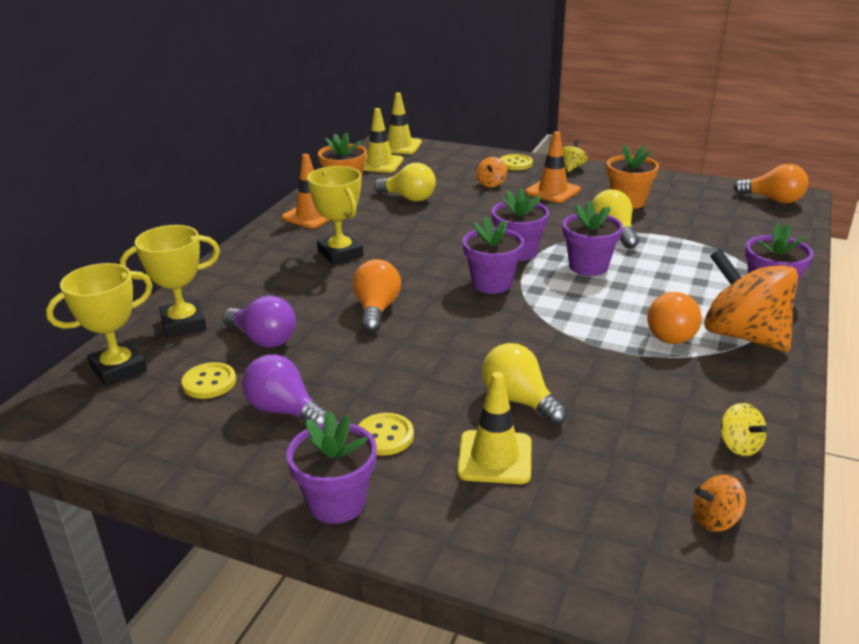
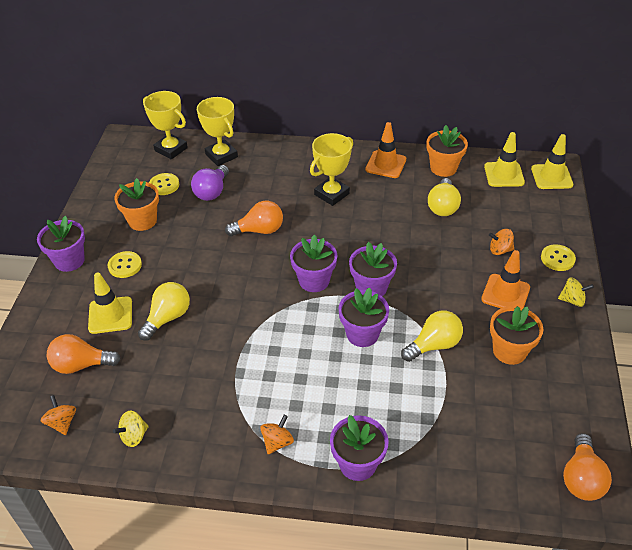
camera: 75 degrees right, 15 degrees up
(284, 411) = (142, 221): purple light bulb -> orange flower pot
(670, 333) = (269, 393): orange light bulb -> orange light bulb (81, 365)
(743, 336) = (277, 442): orange spinning top -> orange spinning top, size x0.43

